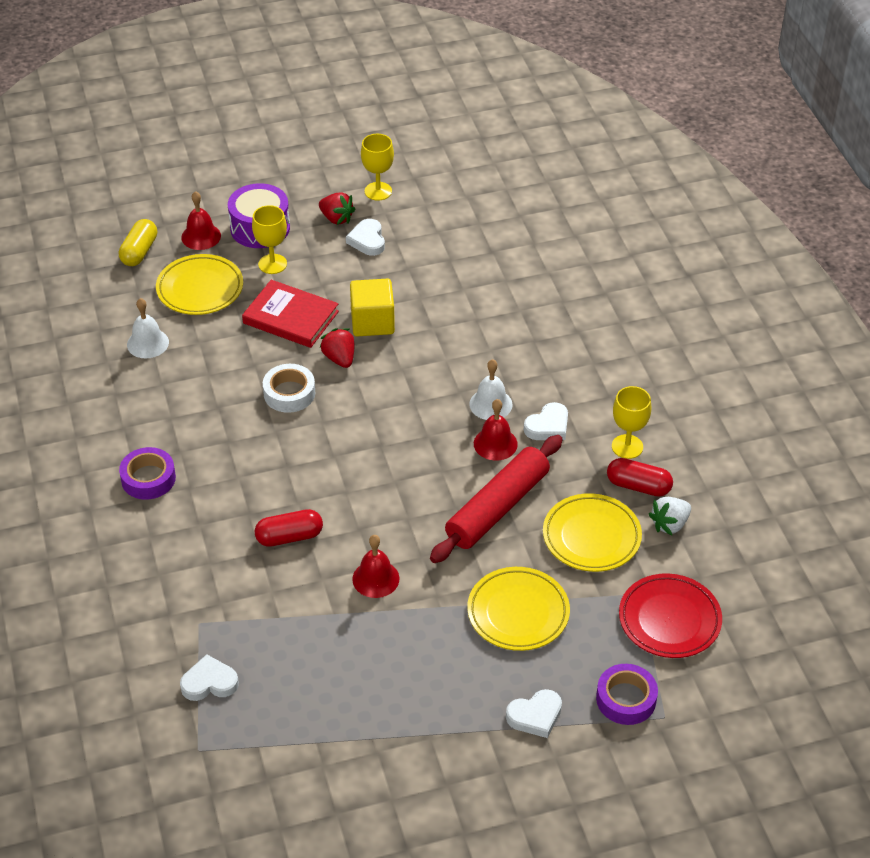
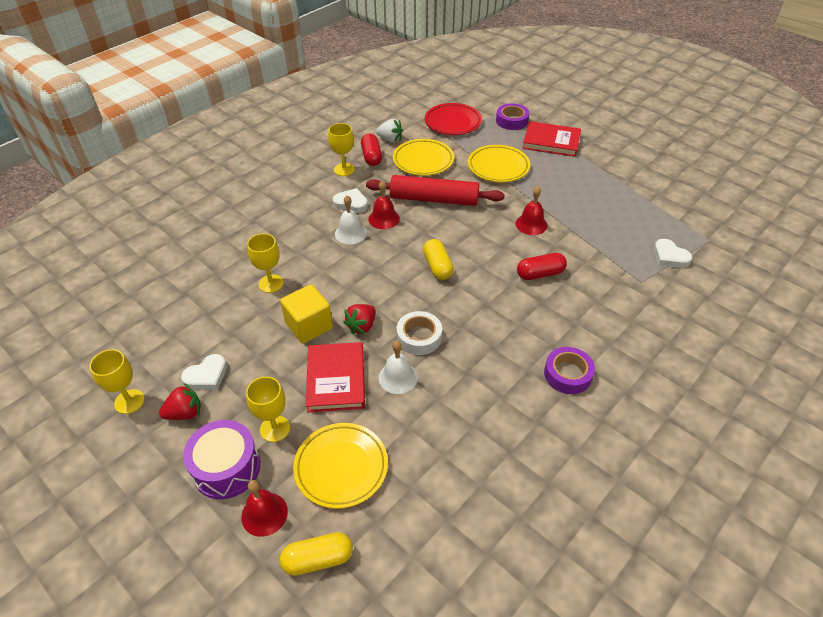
camera: 120 degrees left, 0 degrees up
(147, 343) = (436, 466): white bell -> white bell (398, 377)
(289, 537) = (540, 274): red capsule -> red capsule turned 60 degrees counterclockwise
(336, 218) = (185, 413): red strawberry -> red strawberry turned 60 degrees clockwise
(374, 453) = (438, 267): none -> yellow capsule
(456, 314) = (271, 283): none -> yellow goblet
(535, 716) = (551, 141): white heart -> red book

